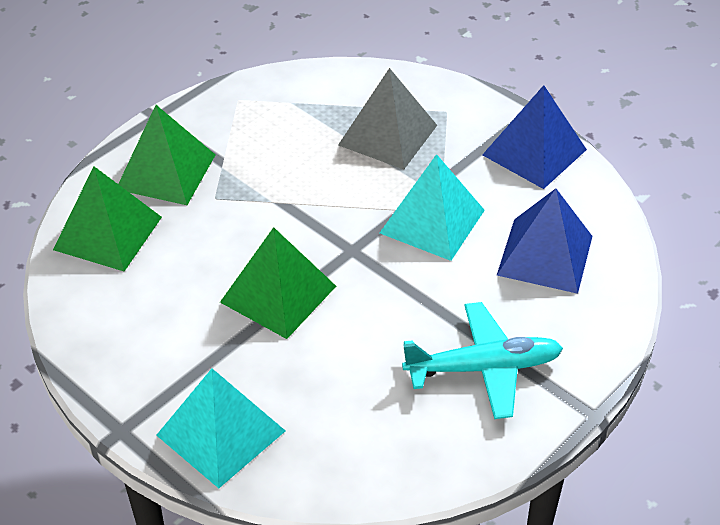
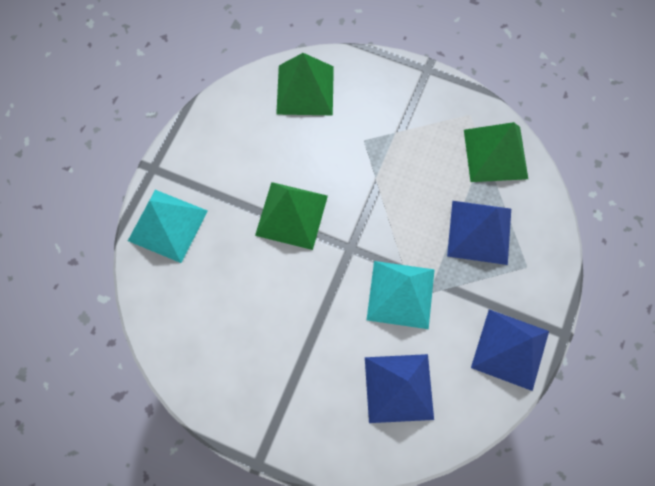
camera: 70 degrees right, 25 degrees up
(166, 171) = (375, 99): green pyramid -> green pyramid (495, 154)
(387, 135) = (479, 232): grey pyramid -> blue pyramid
(483, 368) = (273, 373): turquoise plane -> none

